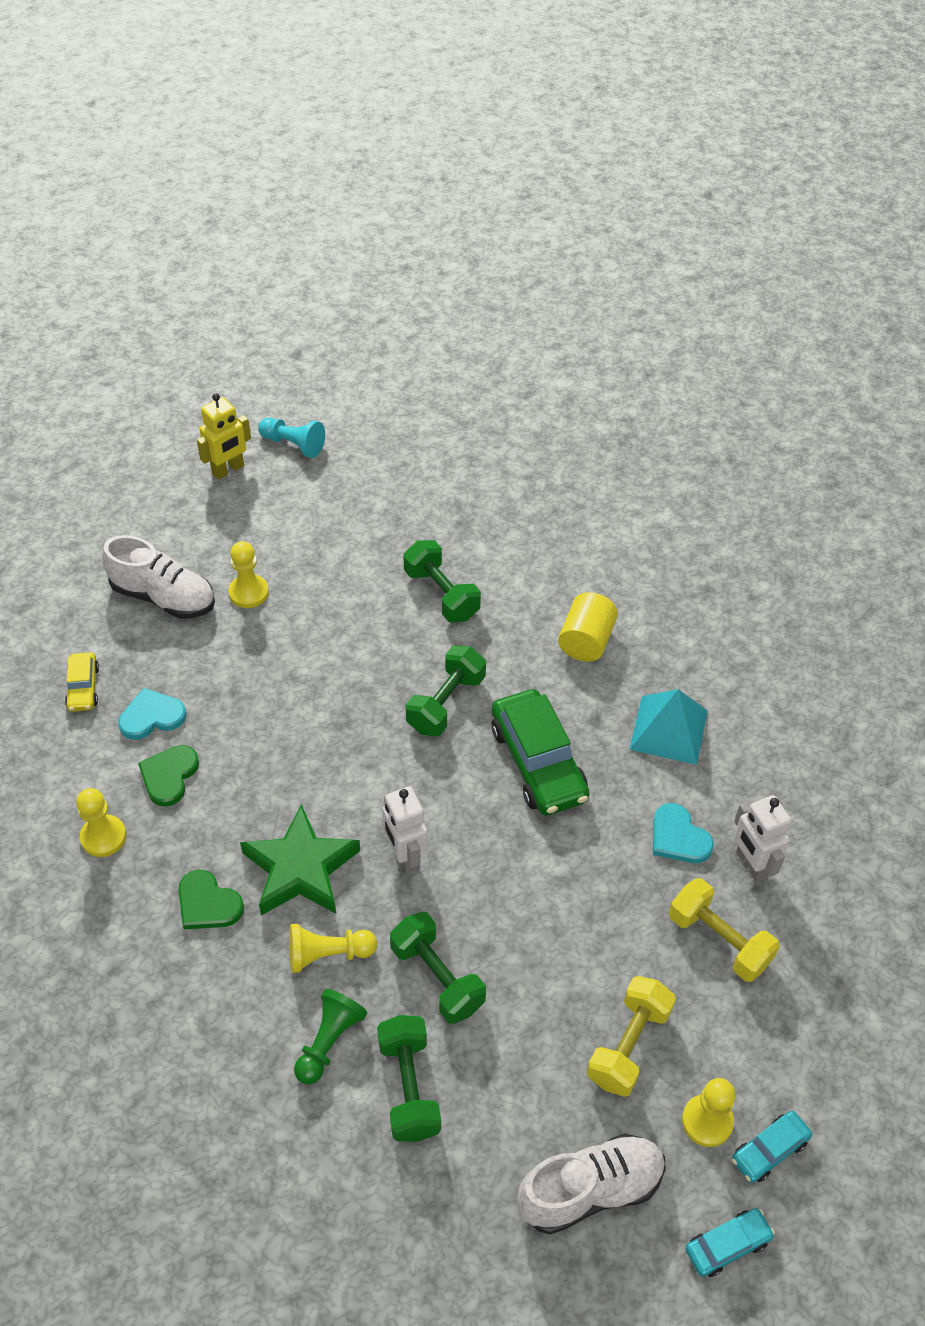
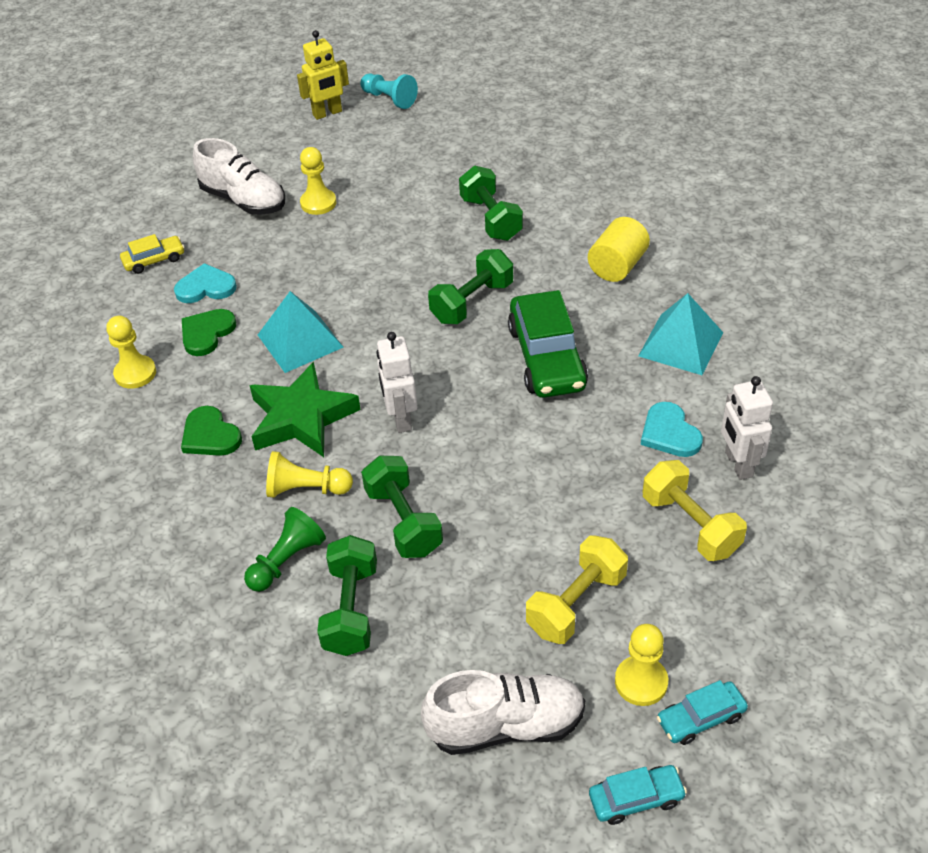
camera: 15 degrees right, 5 degrees down
(83, 687) = (154, 260): yellow car -> yellow car turned 120 degrees counterclockwise
(274, 773) = (300, 341): none -> turquoise pyramid

